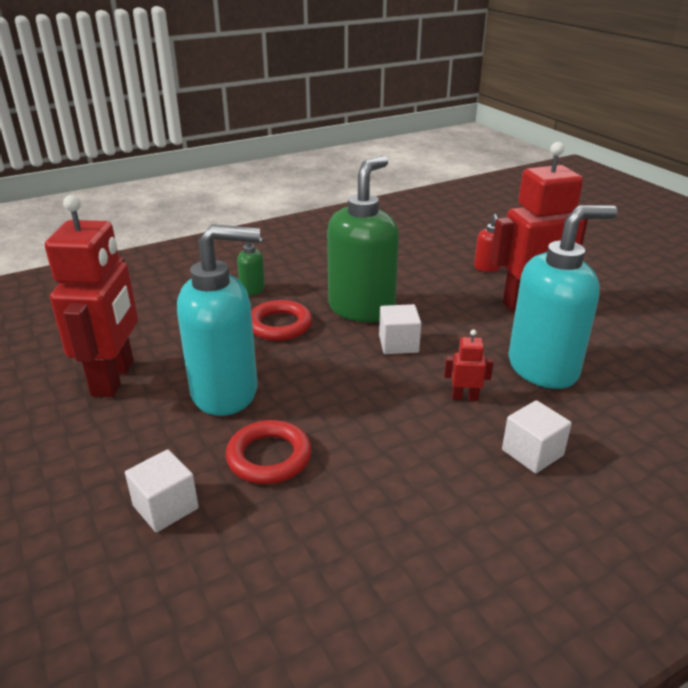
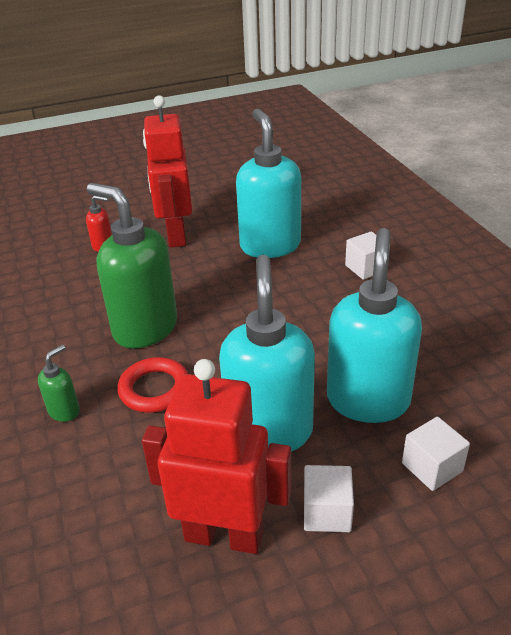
camera: 80 degrees left, 5 degrees up
(269, 457) = (368, 400): red ring -> turquoise soap dispenser
(398, 344) = (215, 312): white cube -> white cube (327, 512)
(465, 397) = (300, 287): red robot -> none

